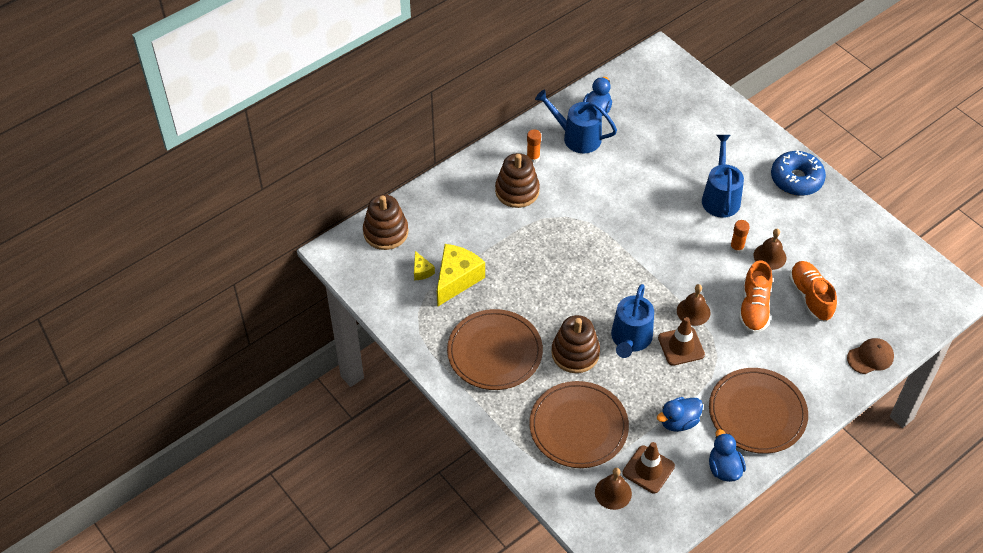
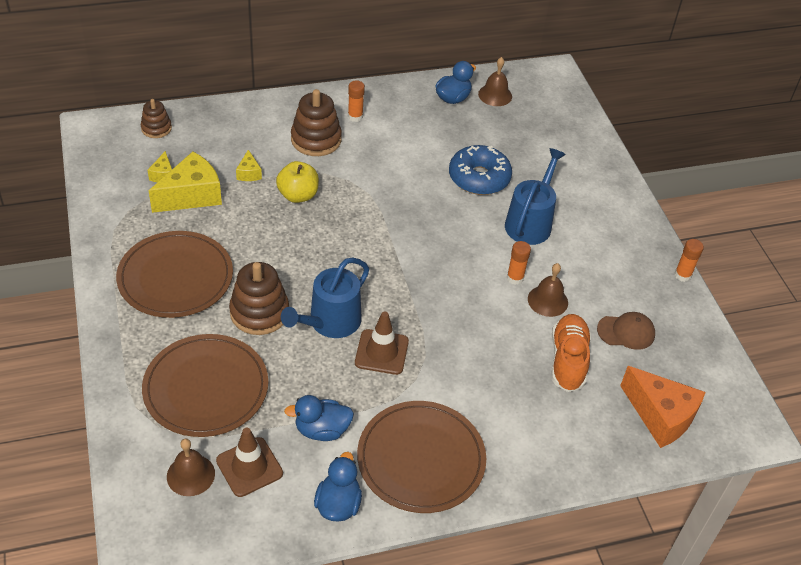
camera: 20 degrees right, 5 degrees down
(386, 232) = (156, 128): brown stacking toy -> brown stacking toy, size x0.59
(486, 242) = (249, 173): none -> yellow cheese
(537, 245) = (298, 195): none -> yellow apple
(577, 137) = (414, 115): blue watering can -> none
(693, 311) = (421, 322): brown bell -> brown bell (495, 95)
(754, 308) = (493, 346): orange shoe -> none
(796, 179) = (629, 236): blue donut -> blue donut (479, 178)
(850, 196) = (682, 275): none -> orange glue stick
(870, 357) = (600, 454): brown cap -> brown cap (626, 332)
(893, 312) = (661, 416): none -> orange cheese

